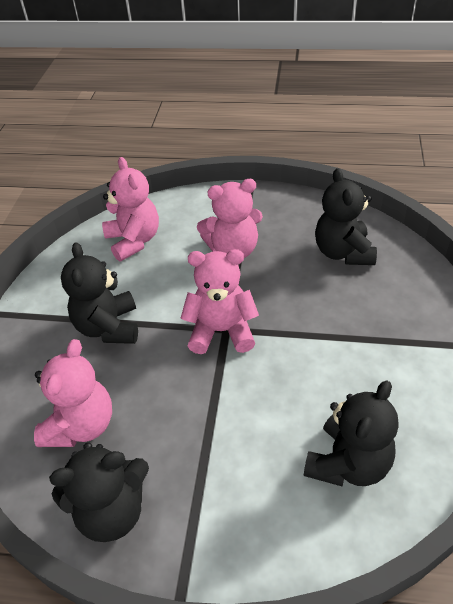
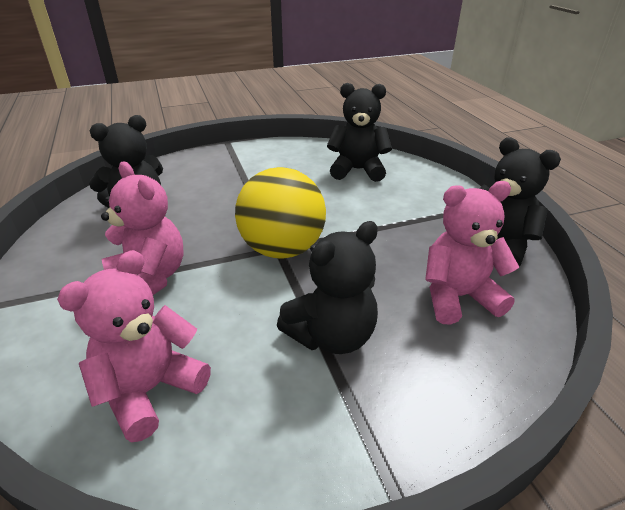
camera: 120 degrees left, 10 degrees down
(221, 331) = (282, 249): pink teddy bear -> yellow ball

